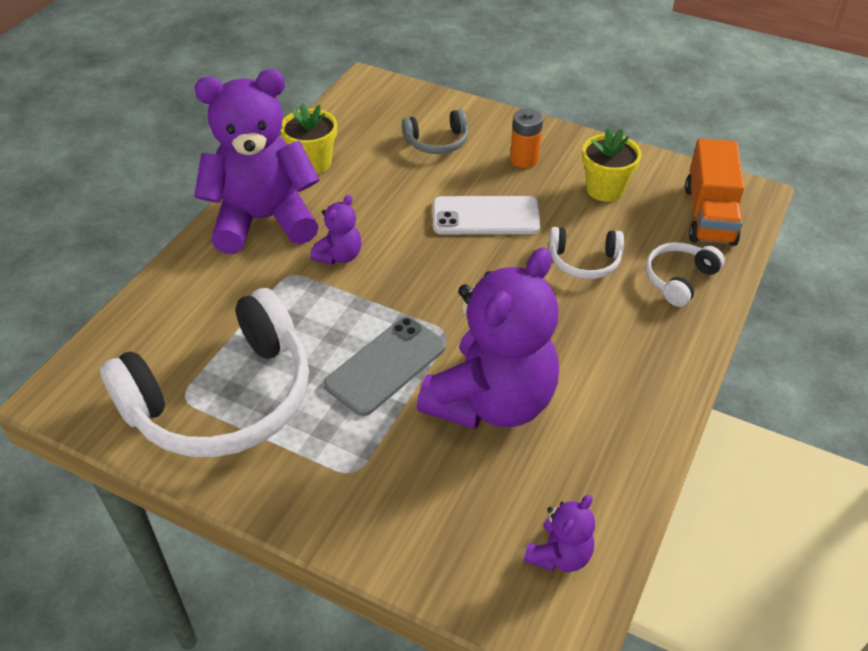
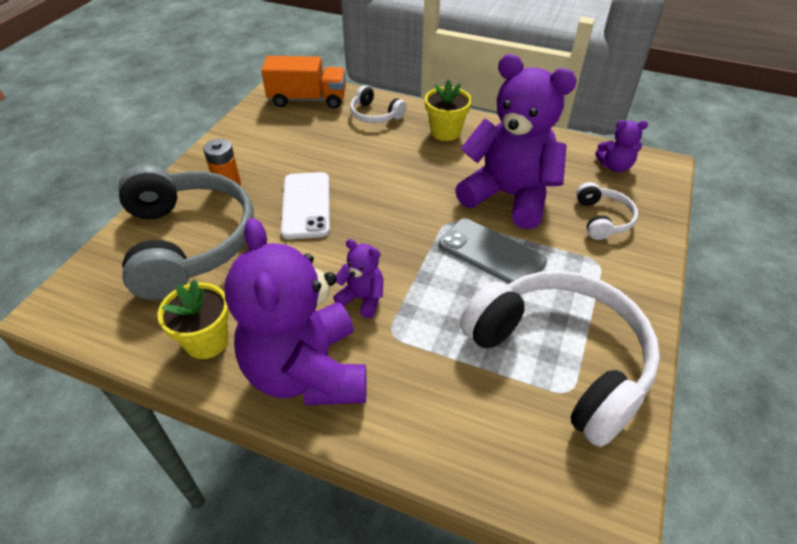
camera: 95 degrees left, 0 degrees up
(437, 142) = (189, 242): grey headphones -> grey headphones, size x2.22
(559, 555) = (615, 166): purple teddy bear -> purple teddy bear turned 150 degrees clockwise
(584, 261) = (360, 154): white headphones -> white headphones (603, 219)
(605, 189) = (274, 143): yellow flower pot -> yellow flower pot (445, 132)

